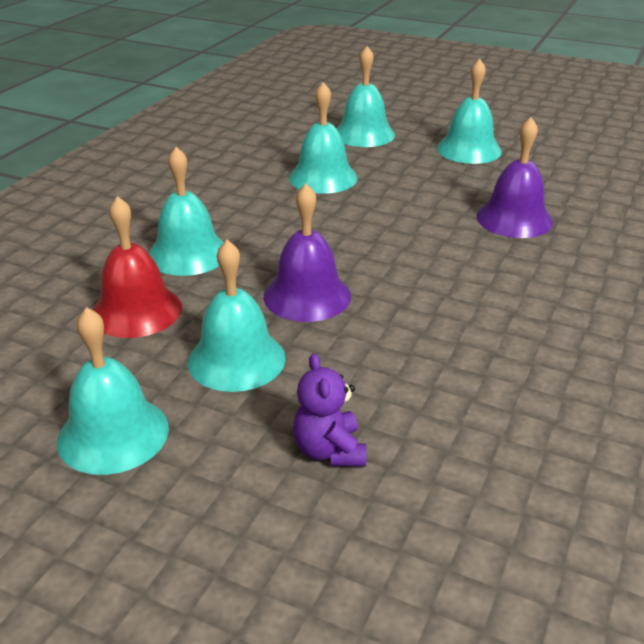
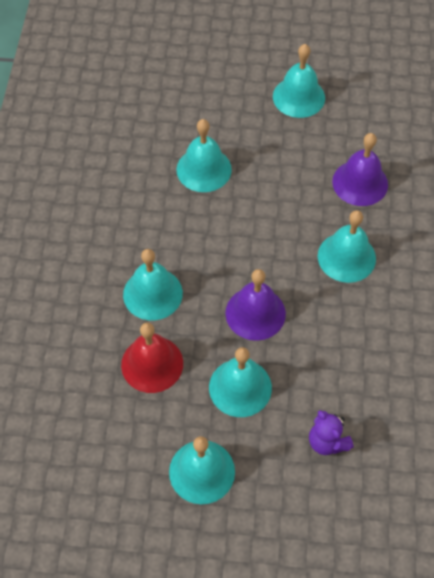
camera: 20 degrees left, 25 degrees up
(364, 134) = (208, 96): turquoise bell -> turquoise bell (346, 257)

